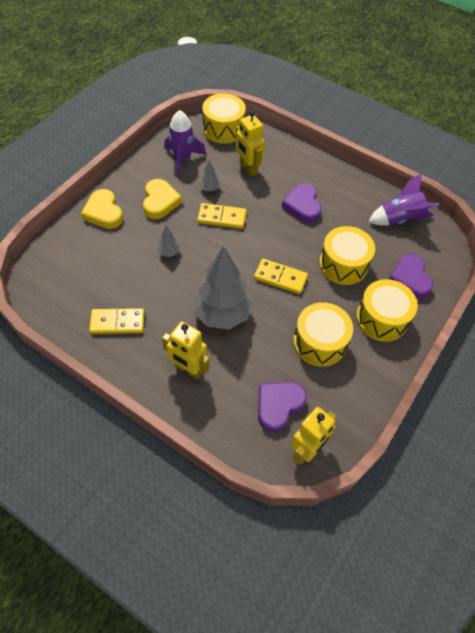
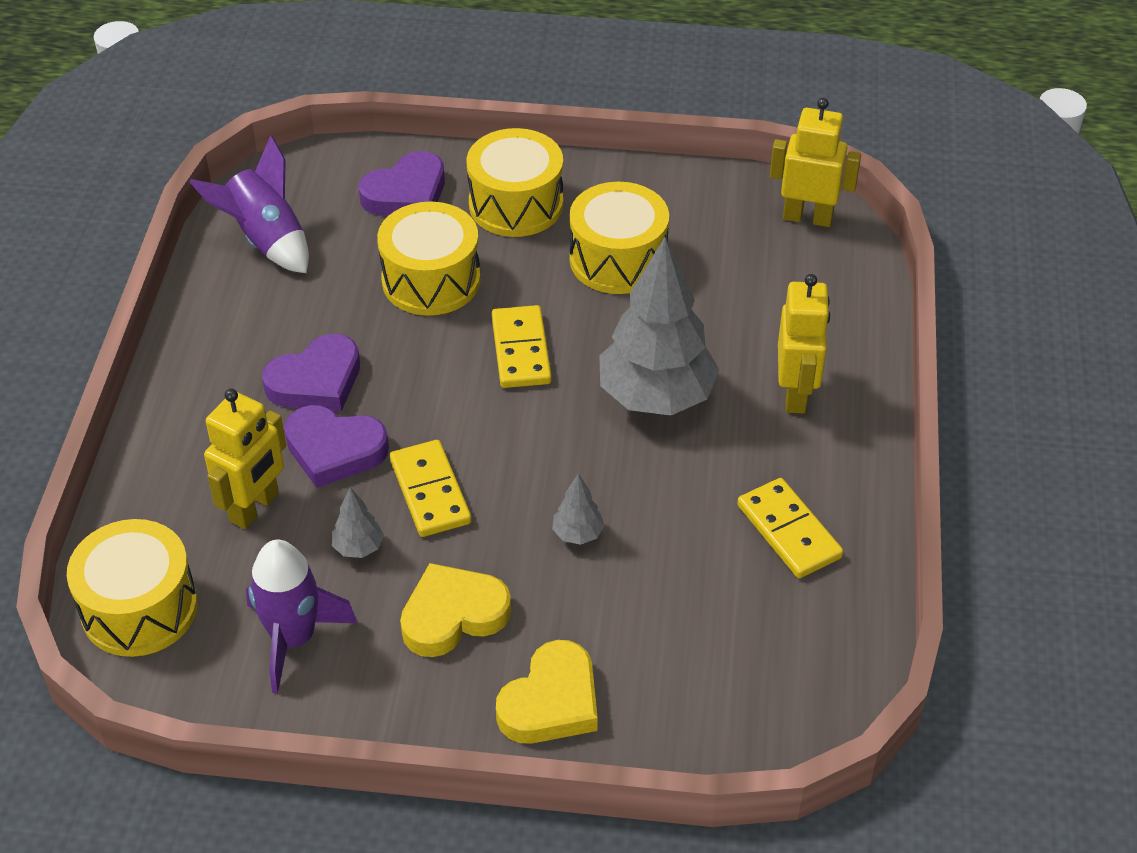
camera: 115 degrees left, 10 degrees down
(278, 406) = (766, 268): purple heart -> purple heart (334, 450)

